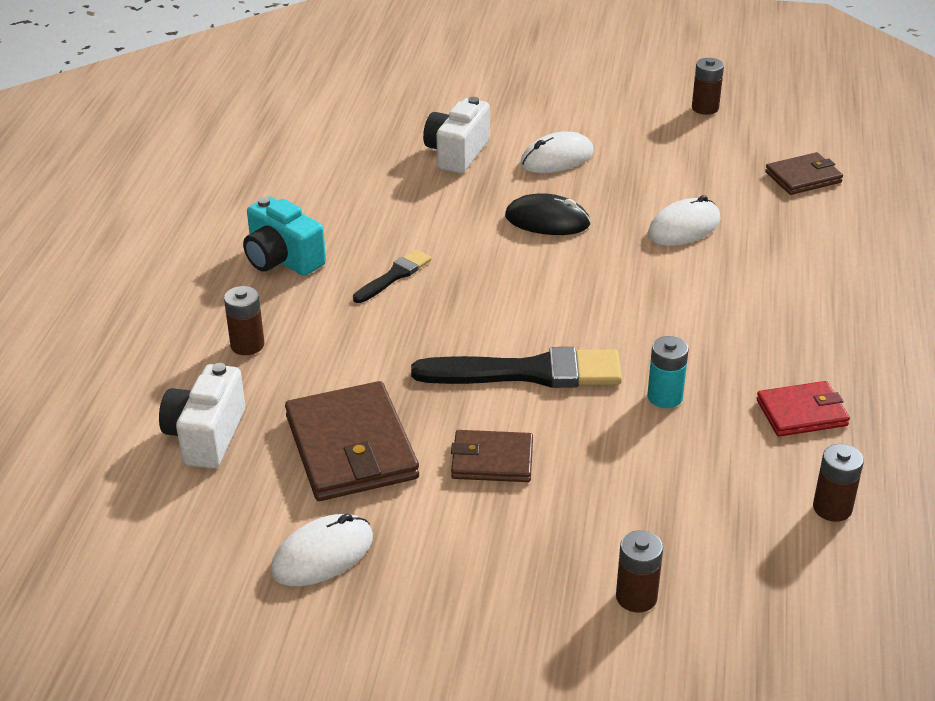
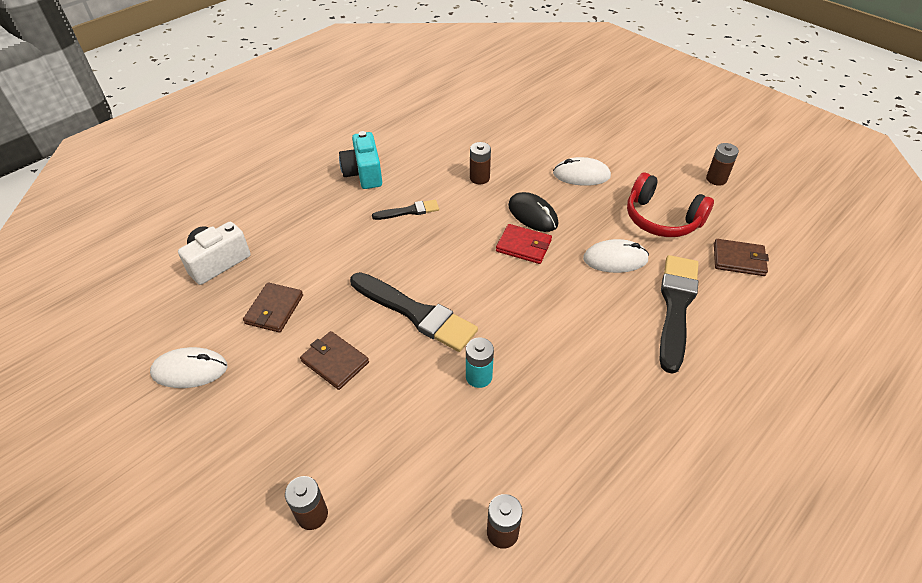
camera: 35 degrees right, 10 degrees up
(247, 345) = (293, 217): brown battery -> brown battery (479, 178)
(351, 447) = (274, 309): brown wallet -> brown wallet, size x0.58
(457, 153) = (524, 147): white camera -> none
(690, 169) = (662, 219): none -> red headphones
(788, 245) = (676, 307): none -> black brush
(802, 413) = (557, 442): red wallet -> red wallet (523, 246)

